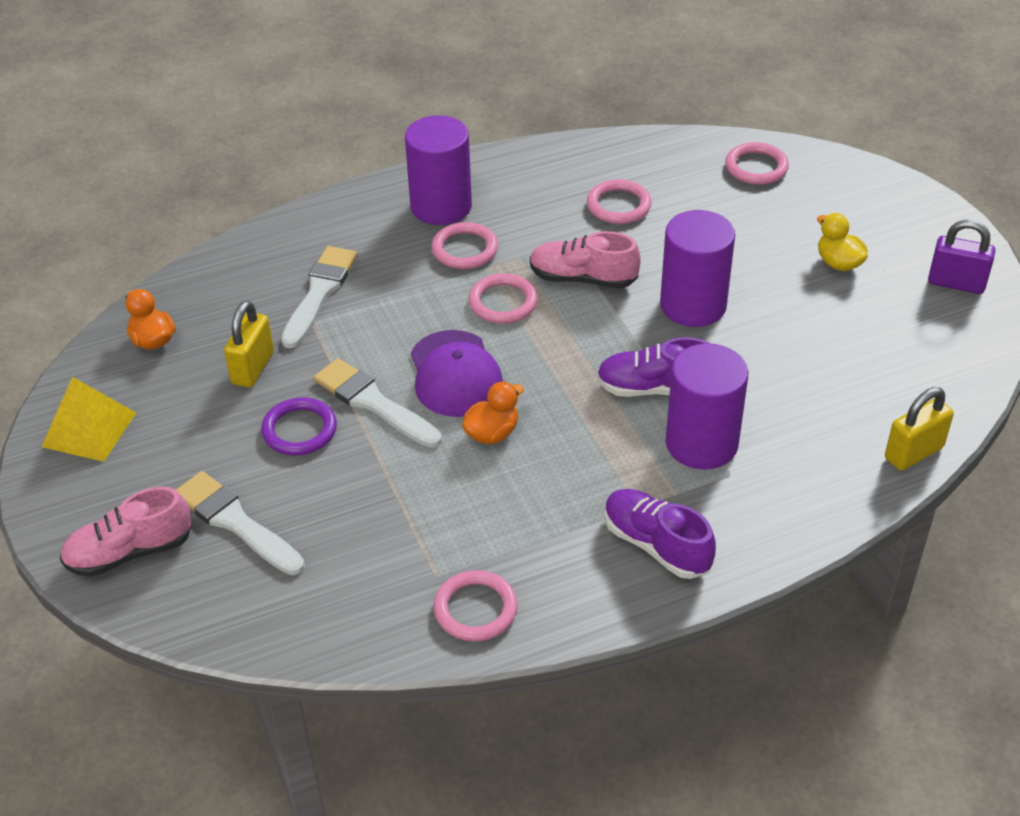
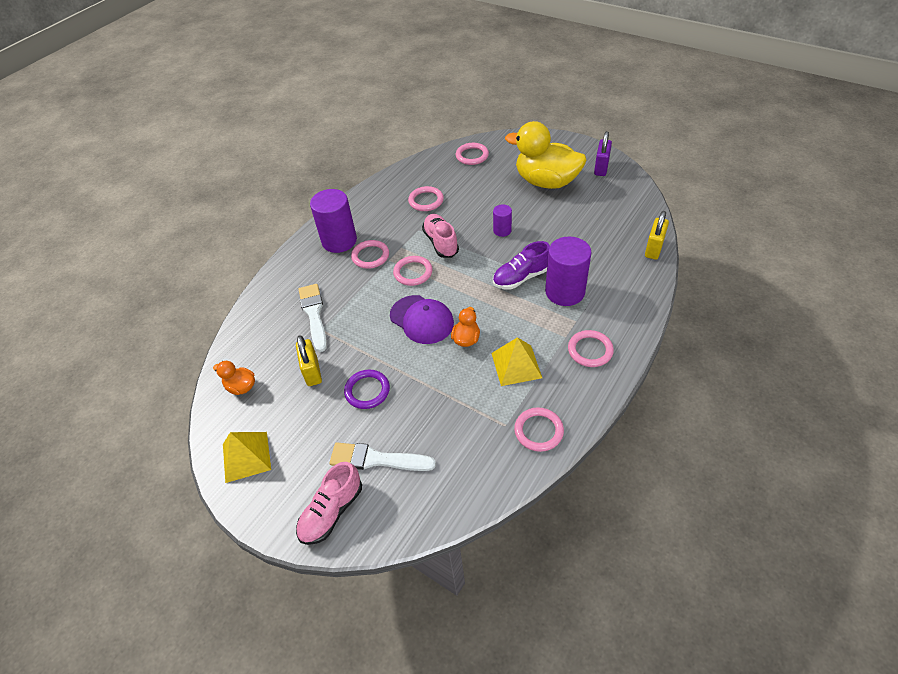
camera: 30 degrees left, 5 degrees up
(373, 403) = (393, 356): white brush -> none
(528, 506) = (516, 365): none -> yellow pyramid
(583, 279) = (441, 242): pink shoe -> pink shoe turned 90 degrees clockwise
(656, 545) = (590, 350): purple shoe -> pink ring
(693, 305) = (502, 230): purple cylinder -> purple cylinder, size x0.51
(838, 263) = (546, 182): yellow duck -> yellow duck, size x2.32
(956, 283) = (601, 168): purple padlock -> purple padlock turned 60 degrees counterclockwise

